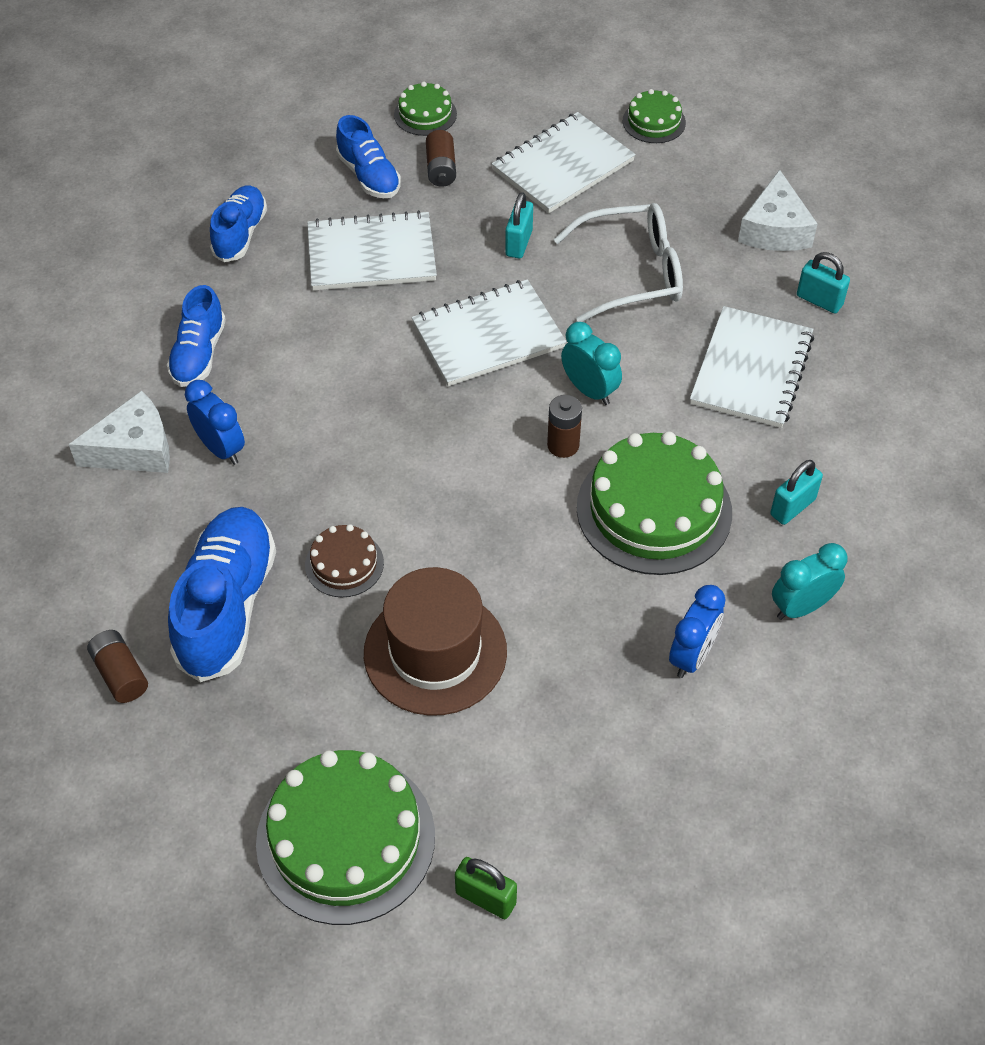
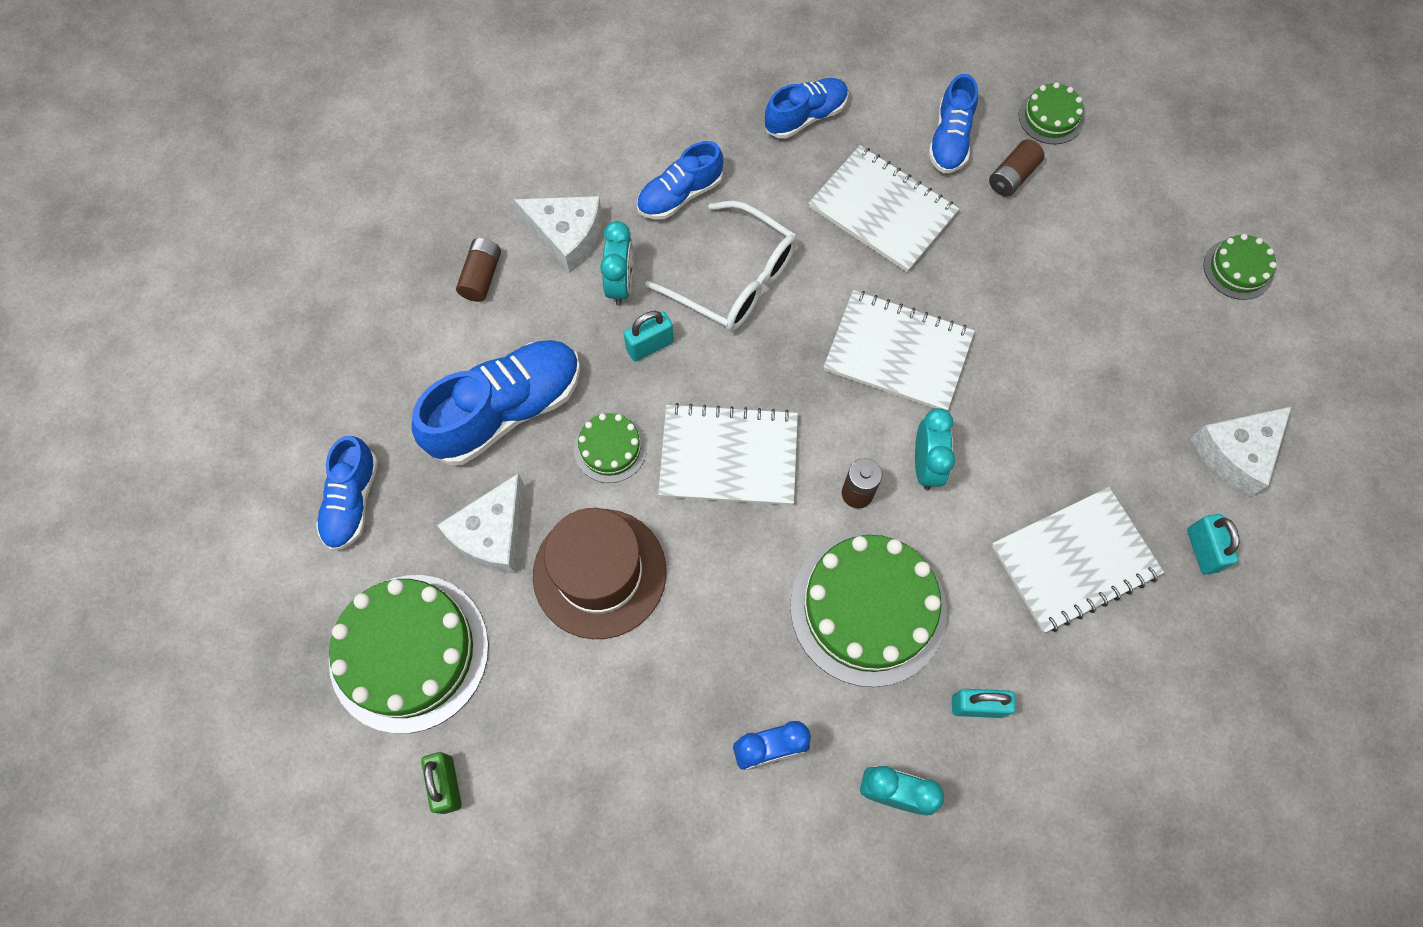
camera: 45 degrees right, 15 degrees up
(120, 674) = (397, 400): brown battery -> brown battery (482, 276)
(167, 778) = (352, 501): none -> blue shoe
(221, 448) = (621, 284): blue clock -> turquoise clock
(317, 699) = (492, 534): none -> white cheese
(344, 564) = (610, 448): brown cake -> green cake
(519, 243) = (1005, 292): turquoise padlock -> turquoise padlock (650, 346)
(563, 165) = (1115, 250): white notebook -> white notebook (728, 456)
(632, 273) = (1068, 393): white glasses -> white glasses (734, 279)

